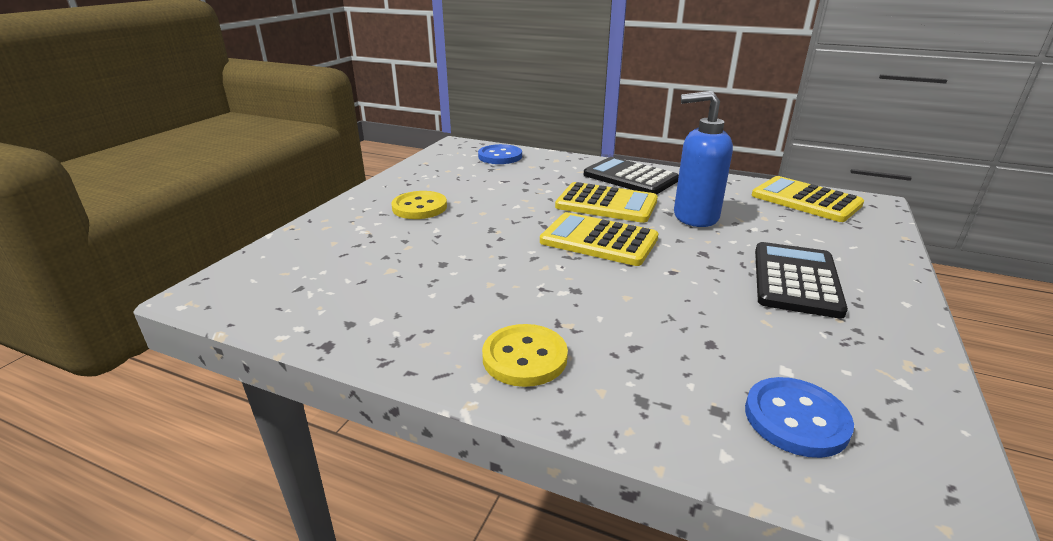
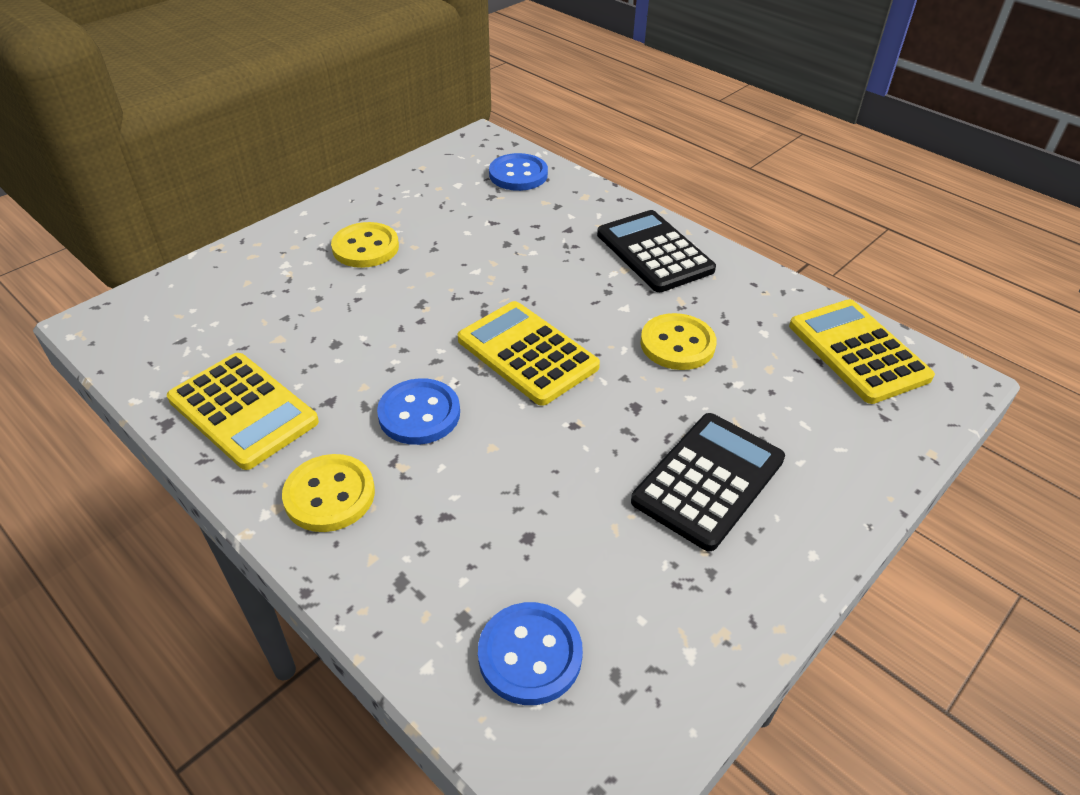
camera: 20 degrees right, 15 degrees up
(551, 290) = (419, 414): none -> blue button
(606, 204) = (584, 294): yellow calculator -> yellow calculator (243, 410)
(695, 217) = (677, 344): blue soap dispenser -> yellow button

